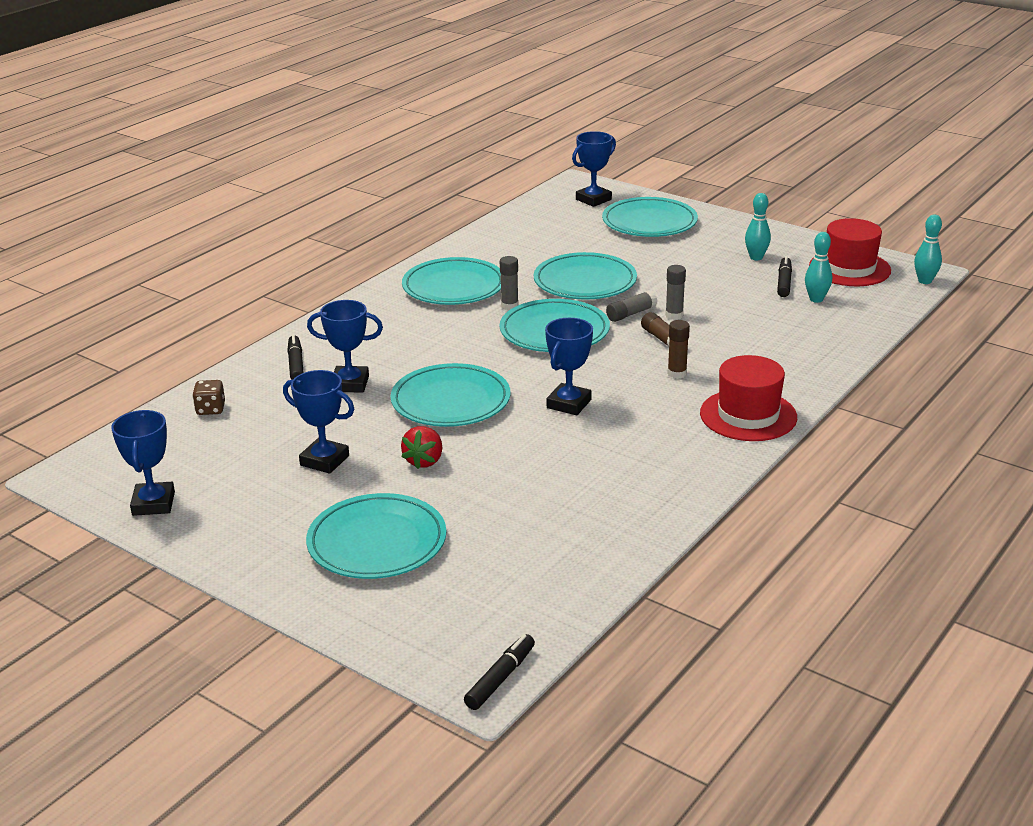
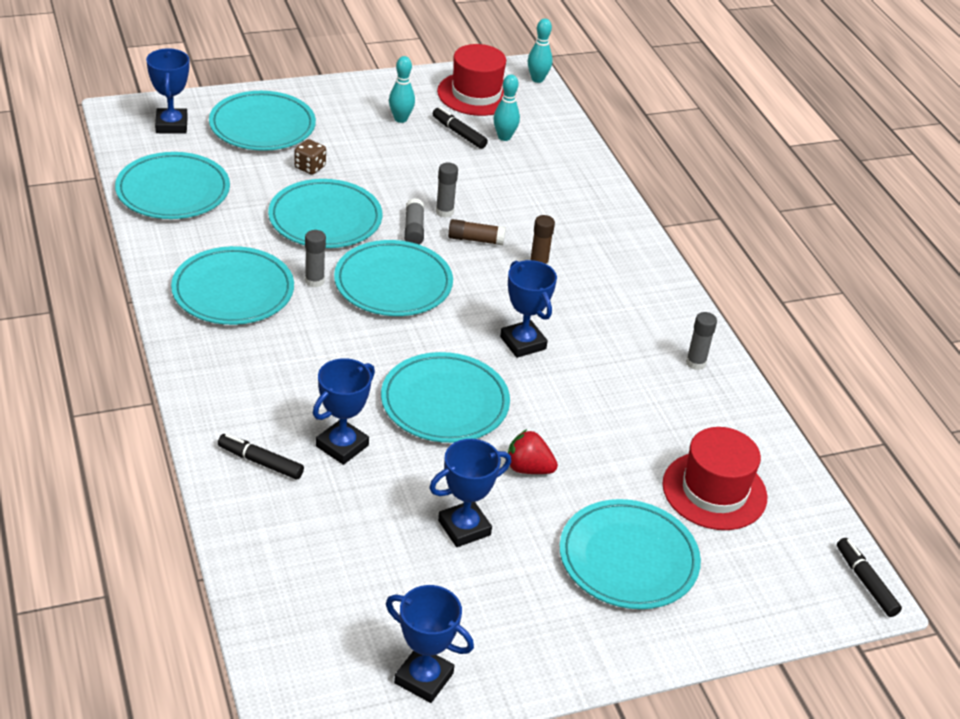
camera: 60 degrees left, 10 degrees up
(210, 409) = (282, 560): brown dice -> brown dice (310, 167)
(424, 461) = (528, 468): red strawberry -> red strawberry turned 150 degrees clockwise
(524, 229) = (173, 191): none -> turquoise plate
(669, 486) = (695, 363): none -> grey glue stick
(748, 415) = (636, 270): red hat -> red hat (714, 491)

